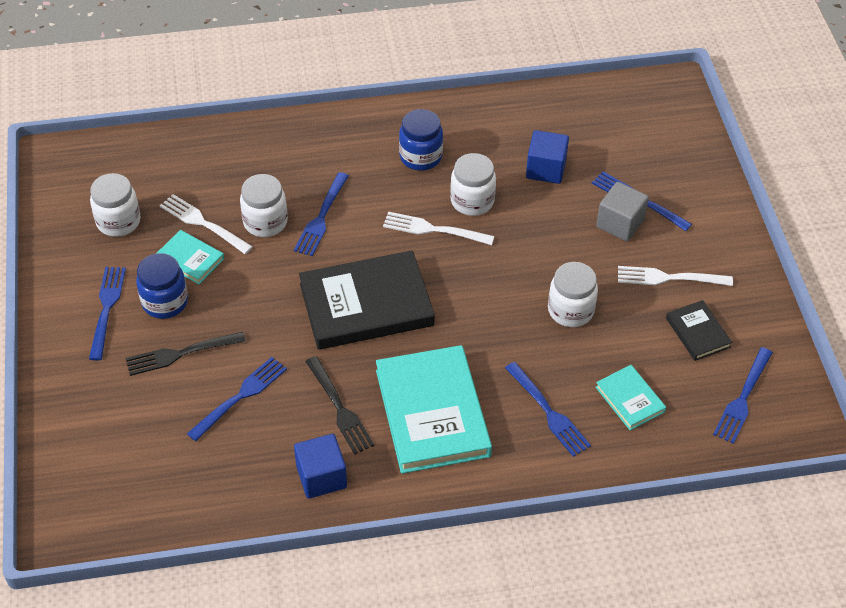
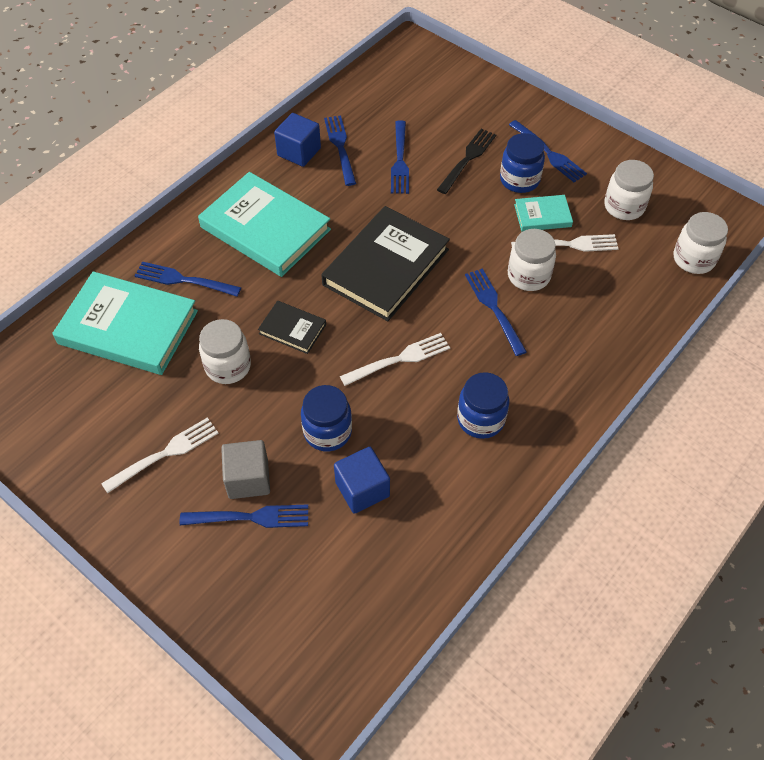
camera: 140 degrees right, 5 degrees up
(339, 408) = (330, 193): black fork -> none
(472, 201) = (394, 408): white jar -> white jar (693, 259)
(536, 217) = (327, 432): none -> blue jar
(630, 399) = (128, 327): turquoise book -> turquoise book, size x2.07
(698, 332) = (107, 418): black book -> black book (292, 329)
(743, 398) = (36, 386): blue fork -> blue fork (340, 147)

